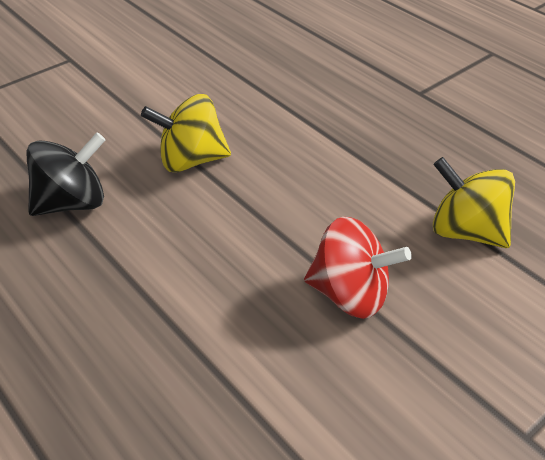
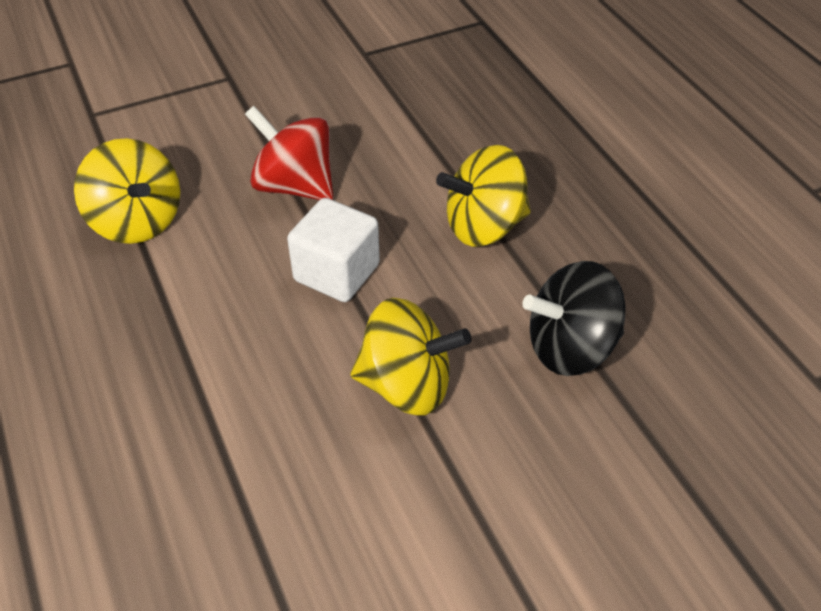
camera: 165 degrees left, 5 degrees up
(151, 289) = (484, 226): none -> yellow spinning top
(271, 222) = (336, 272): none -> white cube

